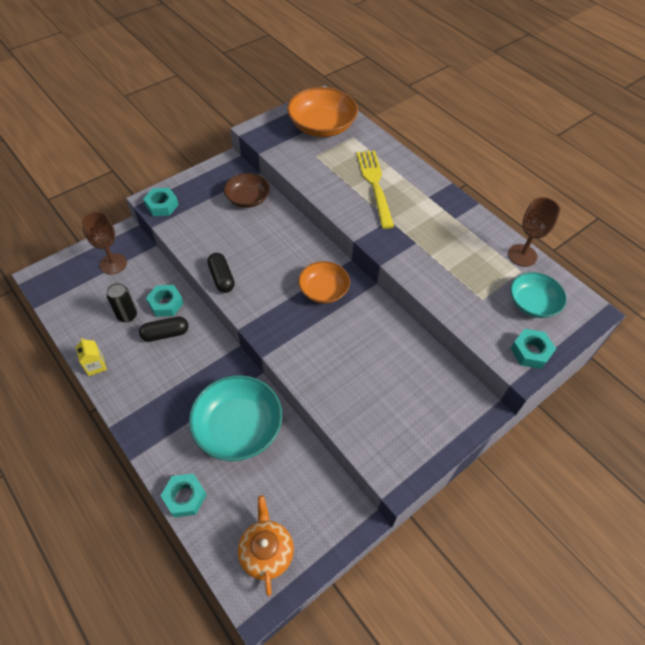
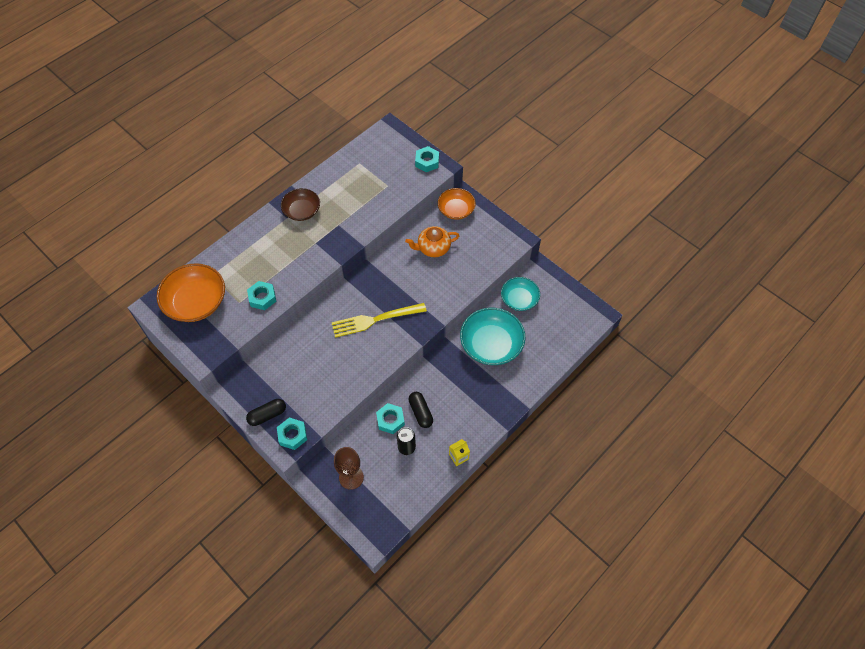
camera: 95 degrees left, 5 degrees up
(185, 497) = (547, 367): turquoise nut -> turquoise nut (262, 298)
(221, 278) = (374, 366): black capsule -> black capsule (267, 415)
(248, 198) = (278, 364): brown bowl -> brown bowl (302, 211)
(266, 552) = (569, 314): orange teapot -> orange teapot (433, 248)
(323, 290) = (377, 293): orange bowl -> orange bowl (456, 210)
(375, 185) = (275, 255): yellow fork -> yellow fork (375, 320)
(522, 255) = (344, 161): brown goblet -> none
(532, 303) = (387, 158): turquoise bowl -> turquoise bowl (519, 299)

